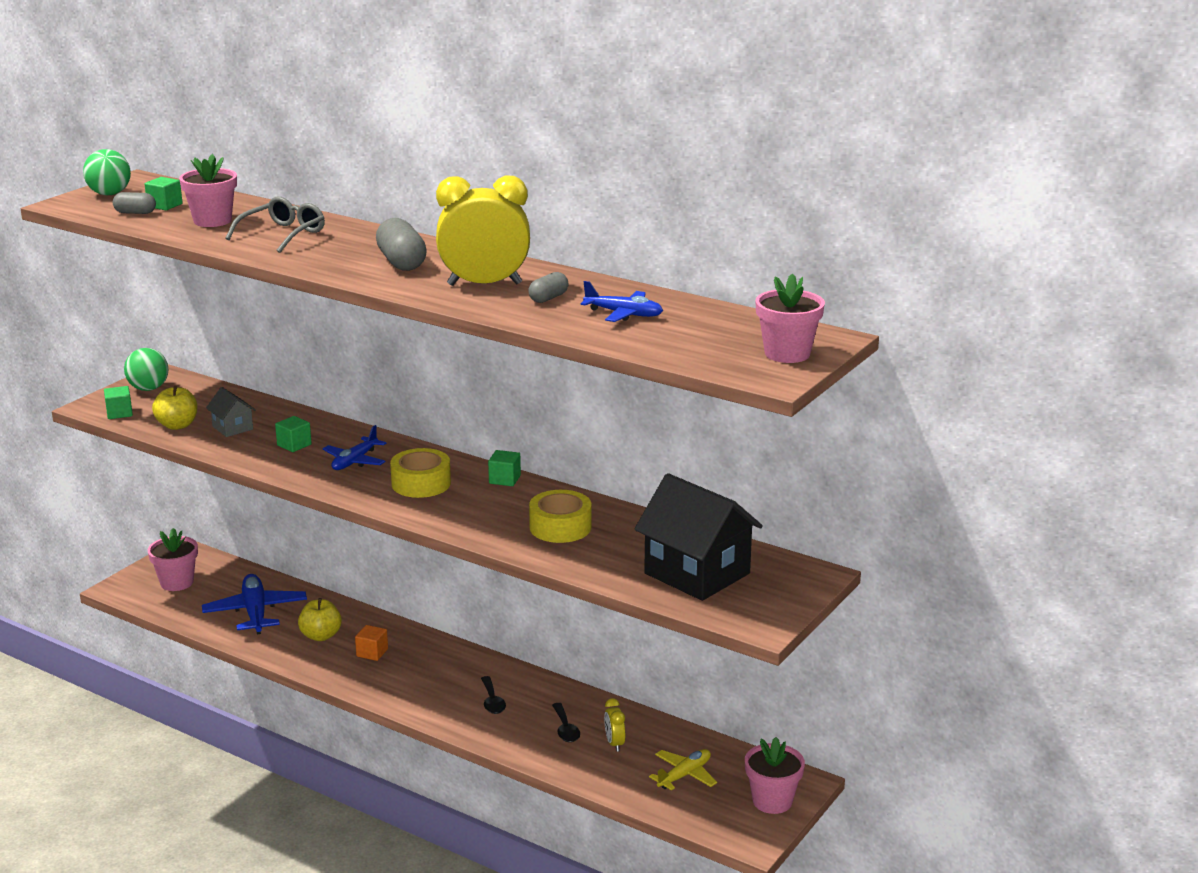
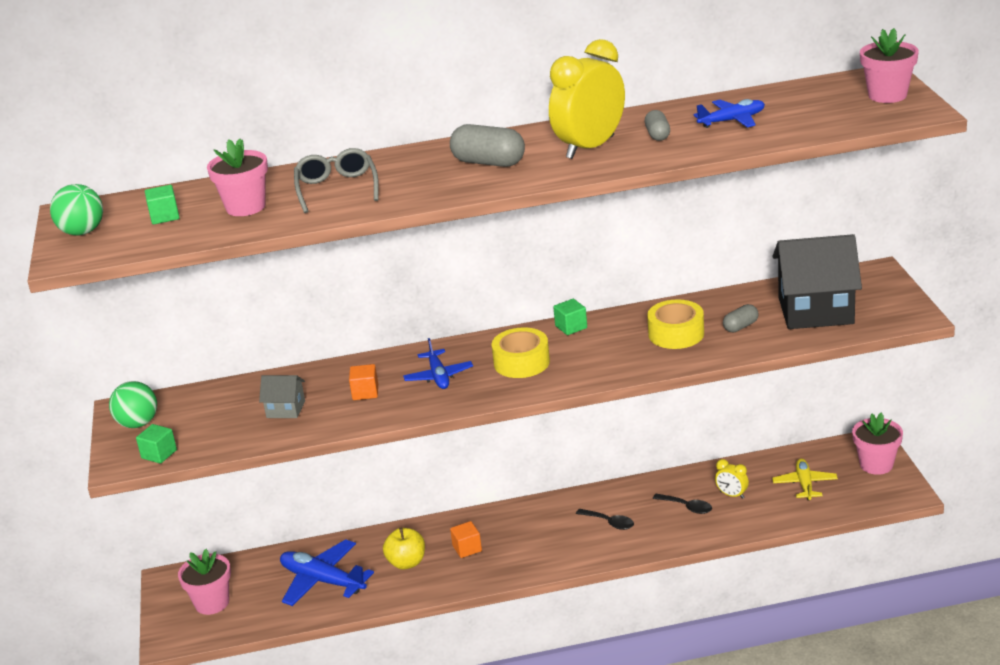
camera: 40 degrees left, 5 degrees up
(135, 213) = (156, 233): grey capsule -> grey capsule (740, 326)
(177, 425) = (234, 434): yellow apple -> none
(294, 445) = (365, 392): green cube -> orange cube

